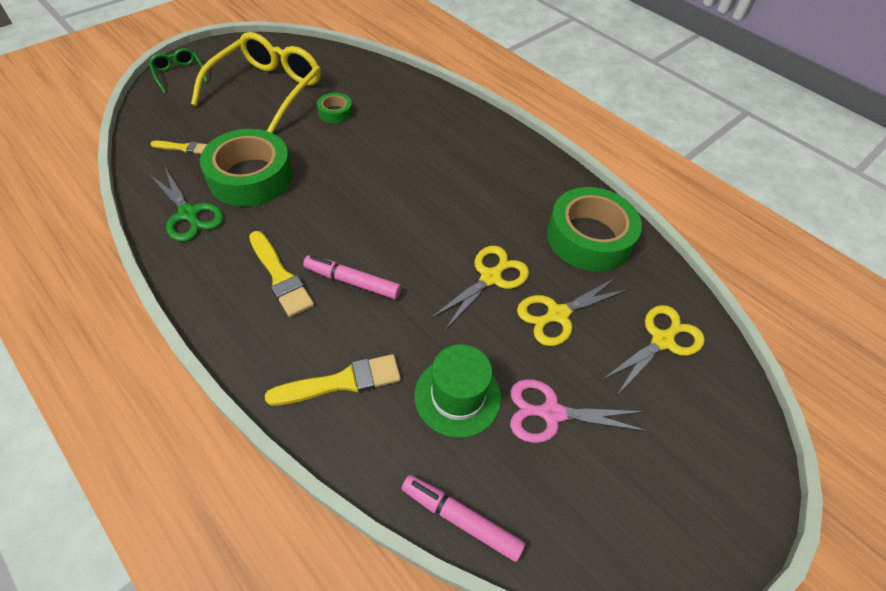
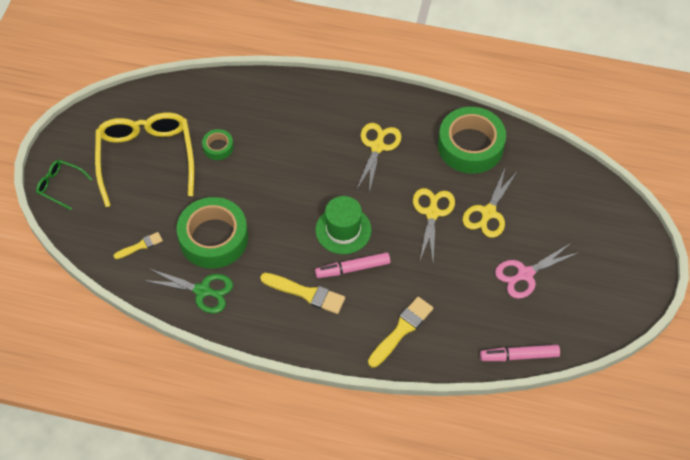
camera: 30 degrees left, 5 degrees up
(457, 396) = (470, 297): green hat -> green hat (343, 230)
(662, 341) = (556, 192): yellow scissors -> yellow scissors (377, 147)

